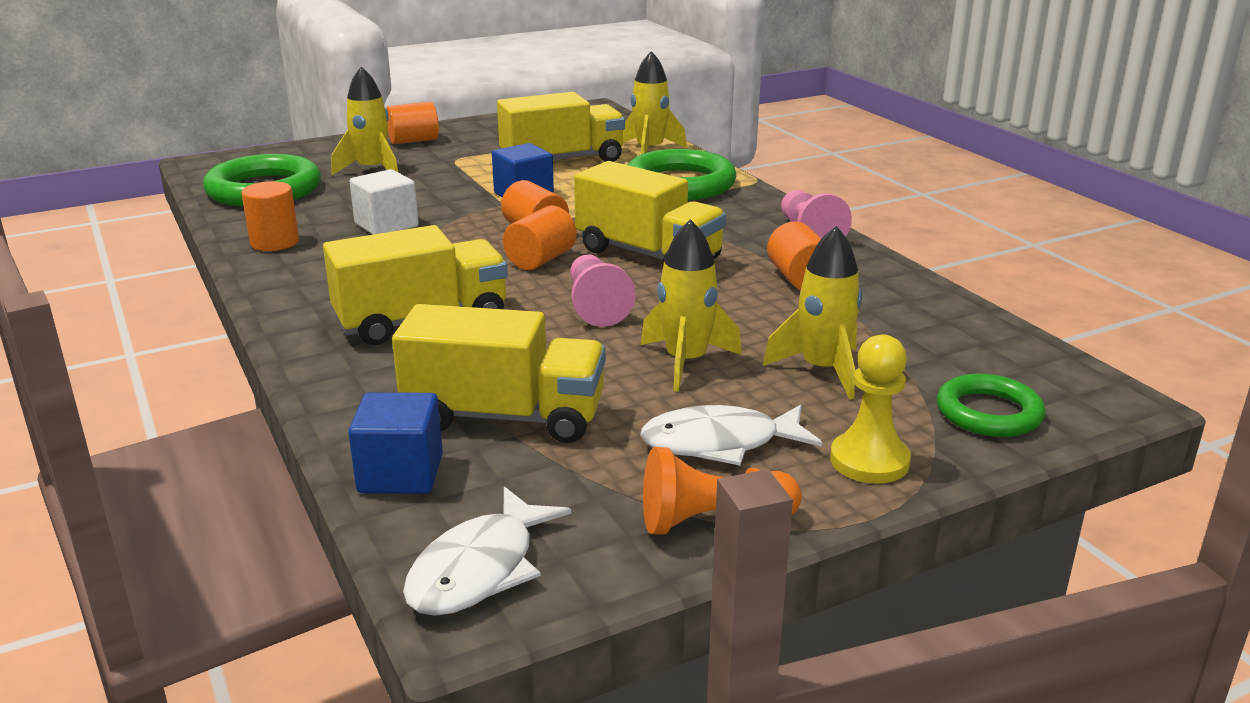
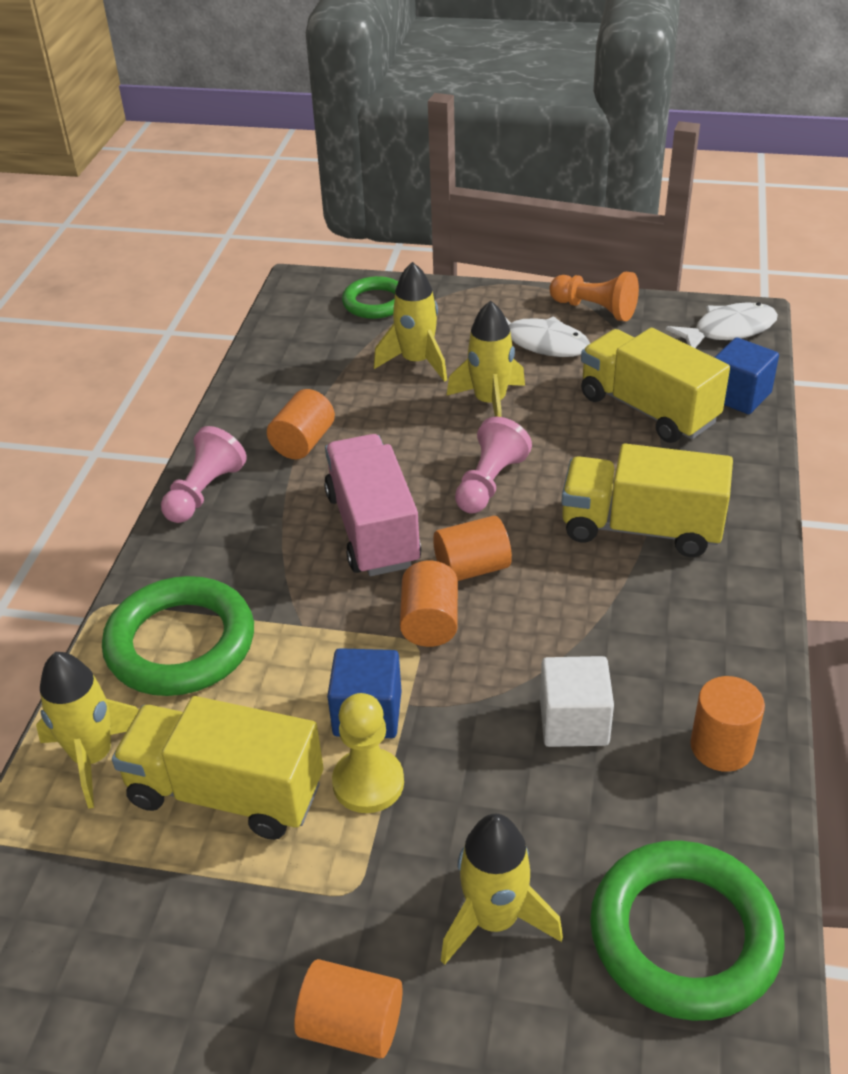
camera: 140 degrees left, 15 degrees up
(648, 255) = (373, 529): yellow truck -> pink truck
(869, 461) = (478, 305): yellow pawn -> yellow pawn (368, 783)

